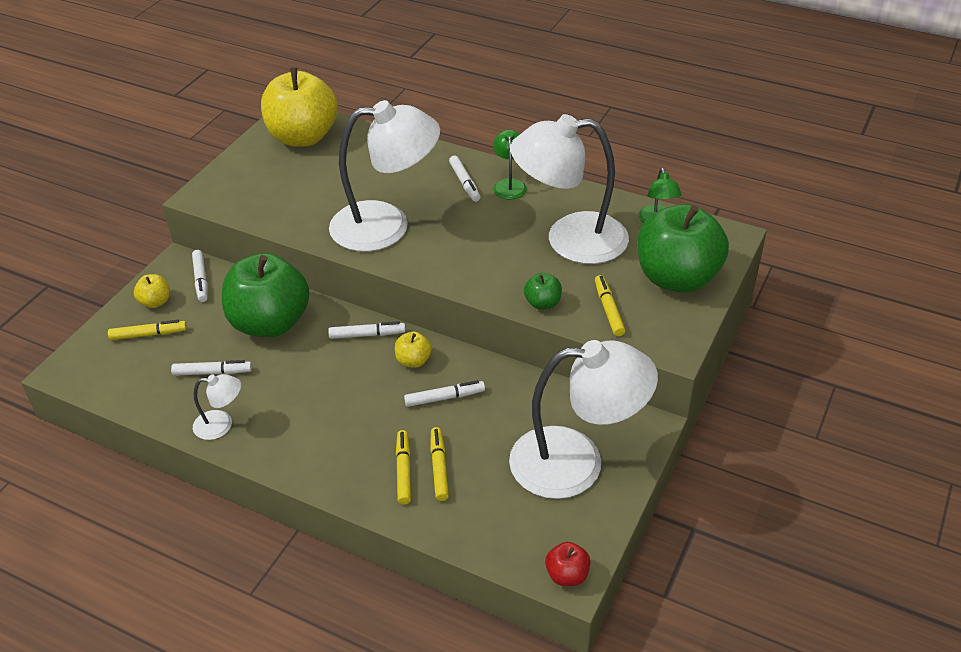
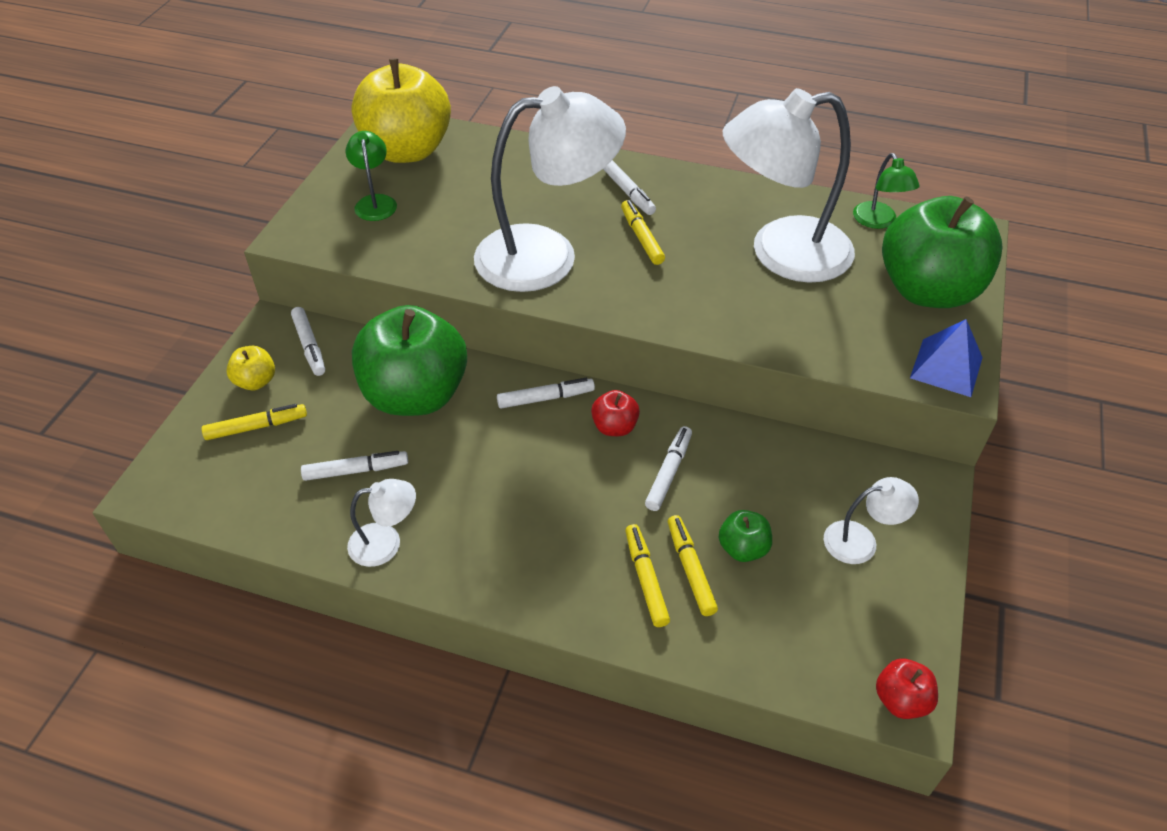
camera: 10 degrees left, 5 degrees up
(413, 361) = (614, 427): yellow apple -> red apple
(444, 398) = (669, 472): white marker -> white marker turned 45 degrees counterclockwise
(509, 185) = (684, 190): green lamp -> green lamp (375, 202)
(542, 303) = (776, 338): green apple -> green apple (743, 548)
(576, 462) = (861, 541): white lamp -> white lamp, size x0.44
(608, 309) = (860, 339): yellow marker -> yellow marker (641, 237)
(668, 337) = (946, 367): none -> blue pyramid

